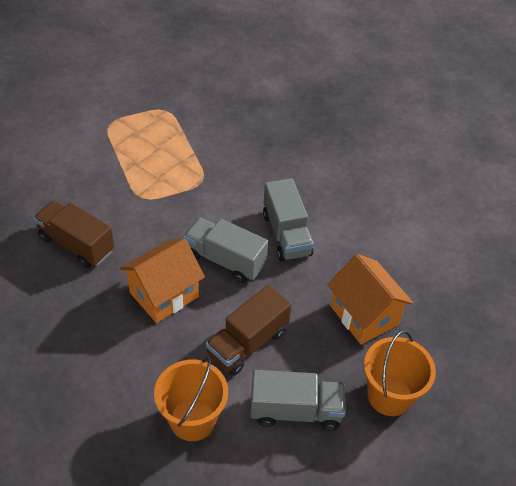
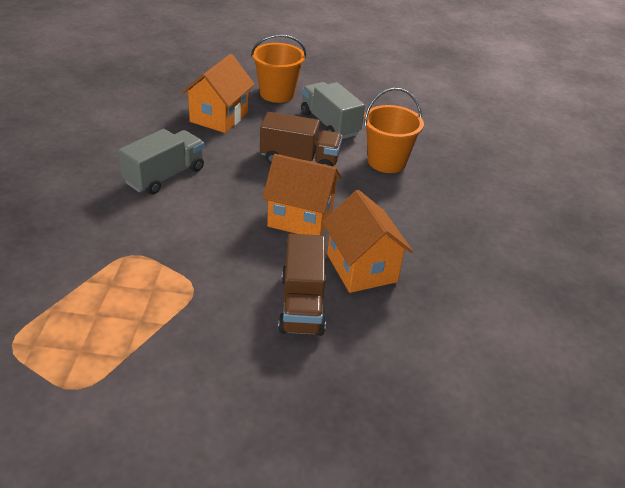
camera: 125 degrees left, 10 degrees down
(76, 300) = (361, 268): none -> orange house
(225, 260) = (228, 199): grey truck -> none

